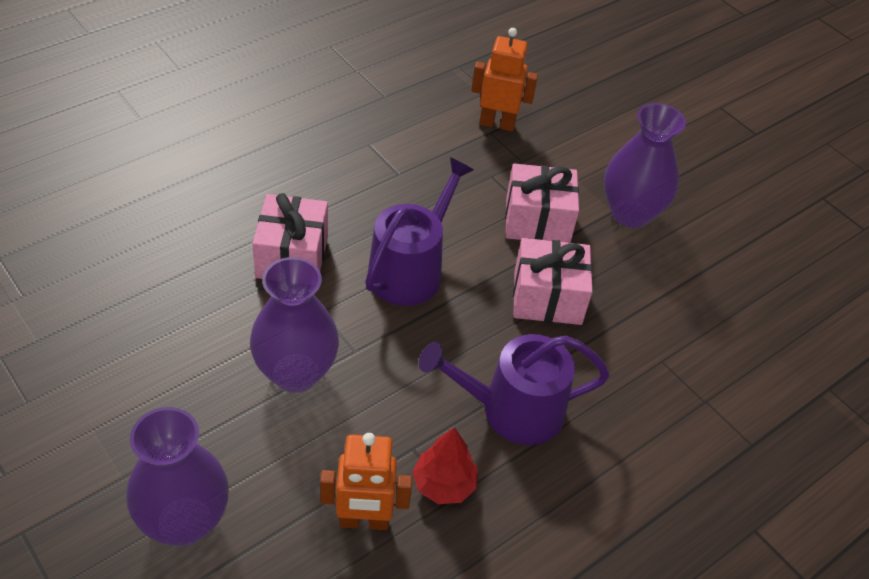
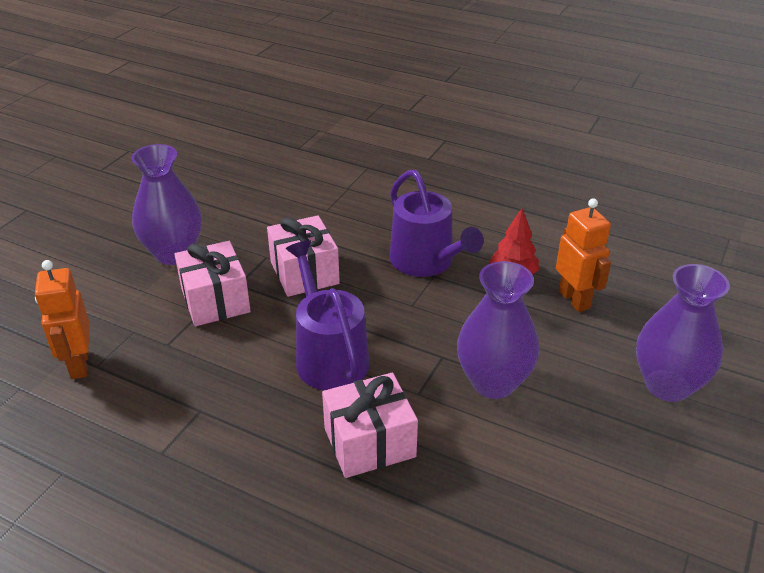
camera: 110 degrees left, 10 degrees down
(410, 270) = (329, 356): purple watering can -> purple watering can turned 60 degrees clockwise

